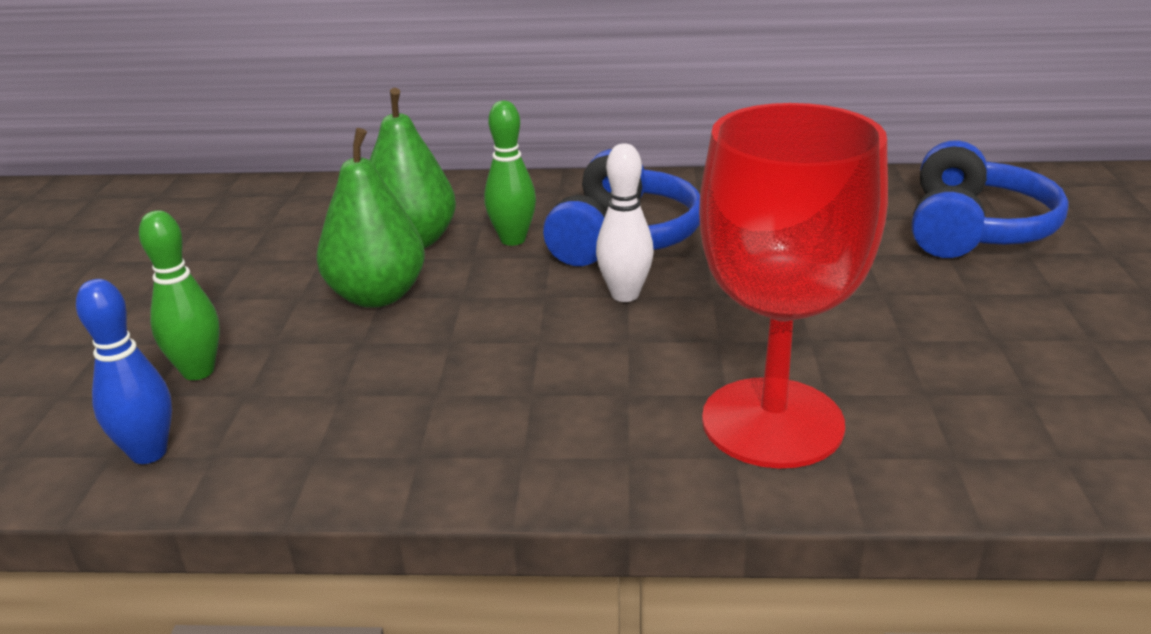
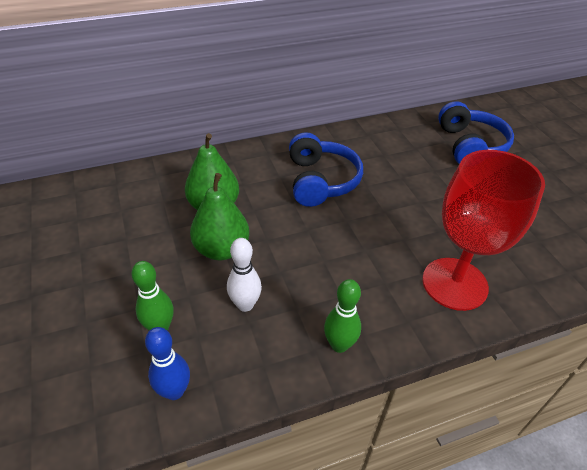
camera: 25 degrees left, 15 degrees up
(513, 240) = (267, 194): green bowling pin -> green bowling pin (339, 345)
(625, 295) = (345, 220): white bowling pin -> white bowling pin (245, 305)

